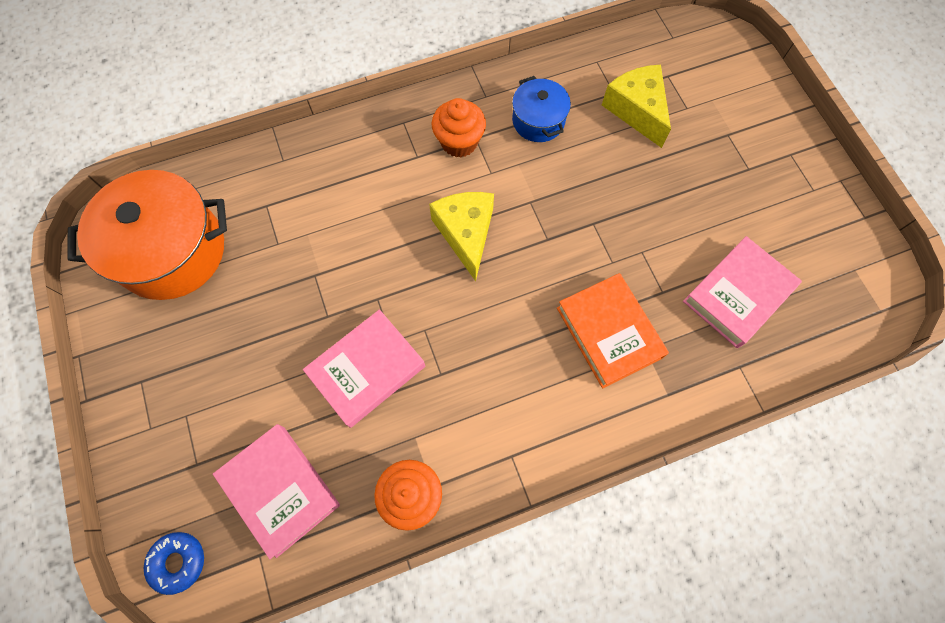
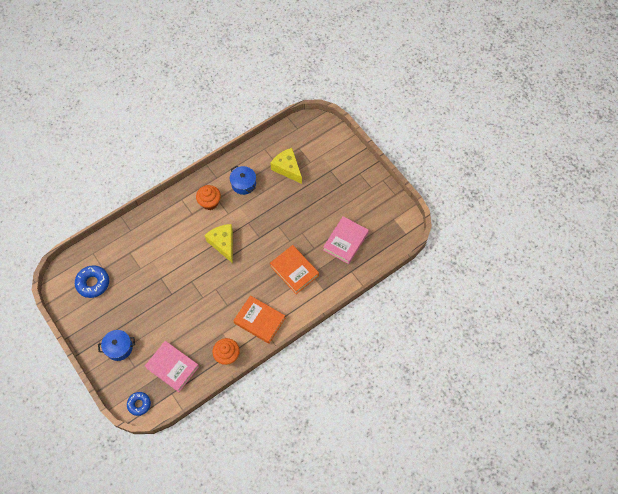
camera: 15 degrees left, 5 degrees down
(172, 251) = (93, 283): orange pot -> blue donut
(178, 409) = (119, 348): none -> blue pot
(367, 370) = (195, 311): pink book -> none
(505, 430) = (259, 320): none -> orange book

